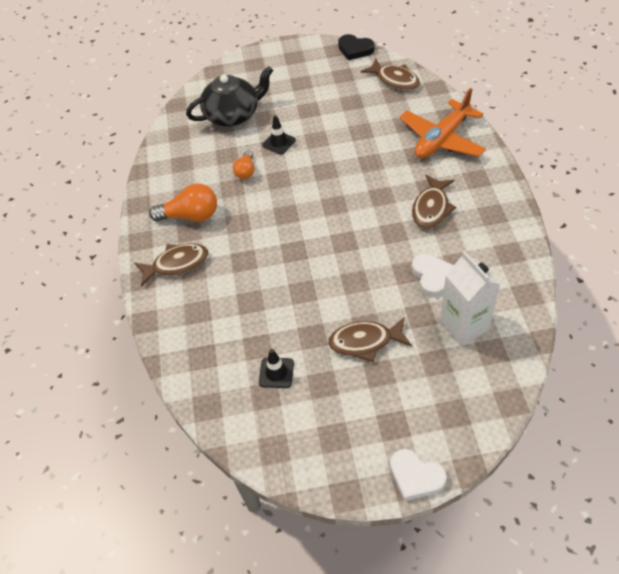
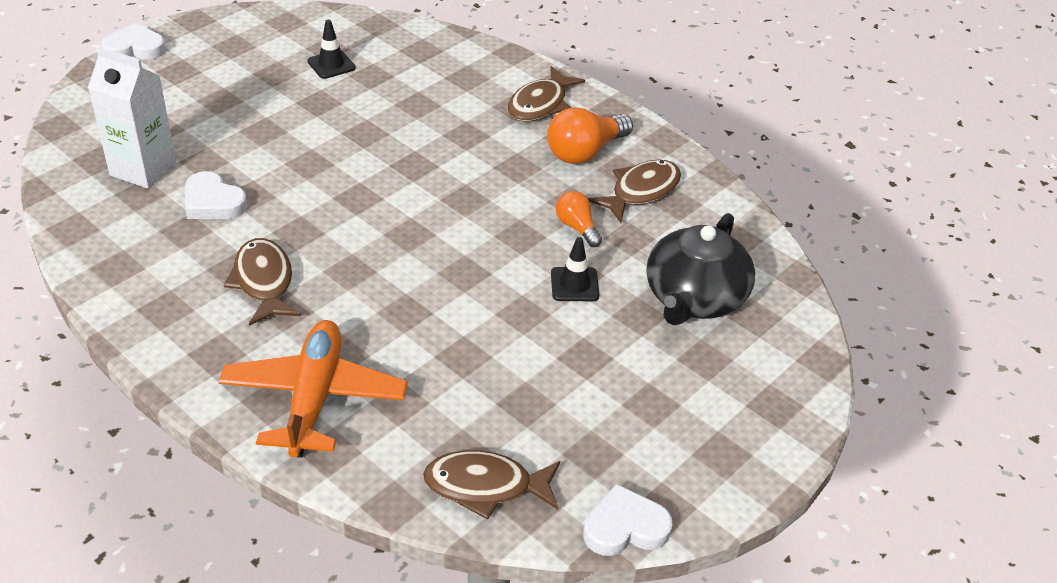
camera: 135 degrees right, 10 degrees down
(355, 49) = (625, 527): black heart -> white heart
(365, 342) = (254, 117): brown fish -> brown fish (641, 191)

